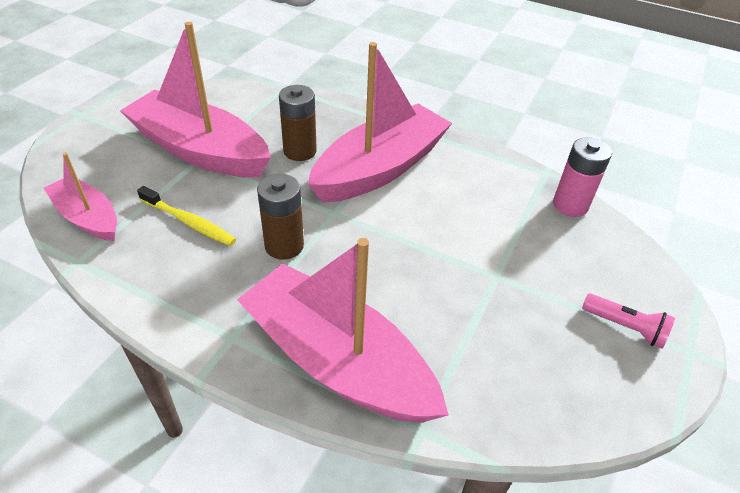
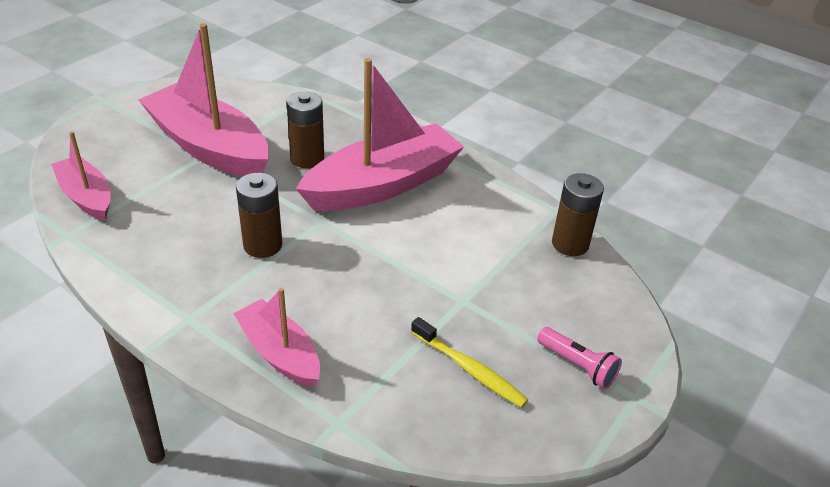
camera: 10 degrees right, 5 degrees down
(189, 222) = (179, 212): yellow toothbrush -> yellow toothbrush (469, 369)
(337, 361) = (280, 353): pink boat -> pink boat, size x0.55
(570, 205) = (570, 244): pink battery -> brown battery

